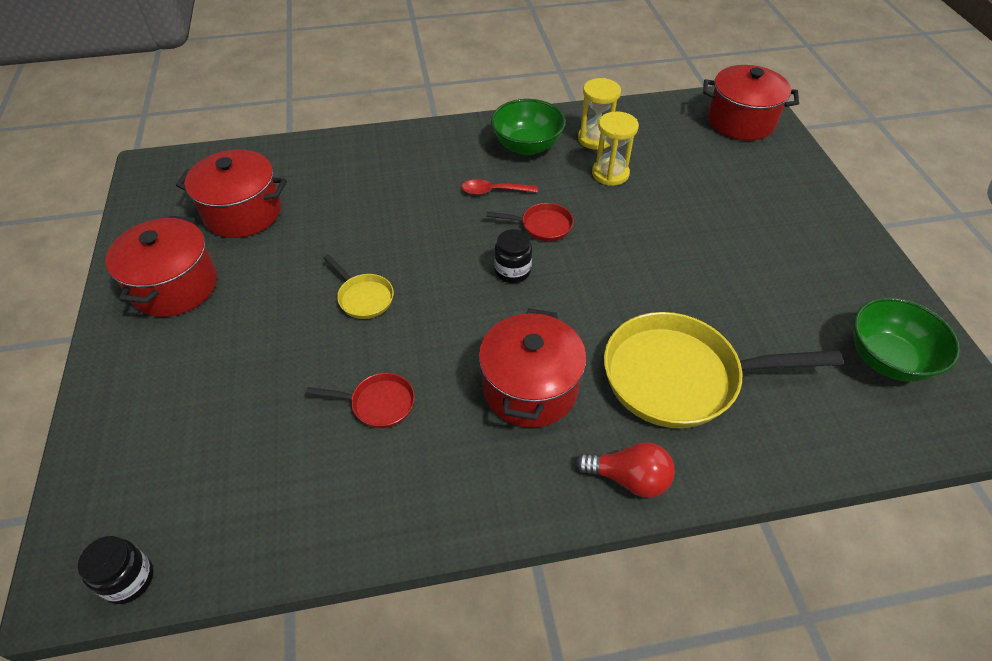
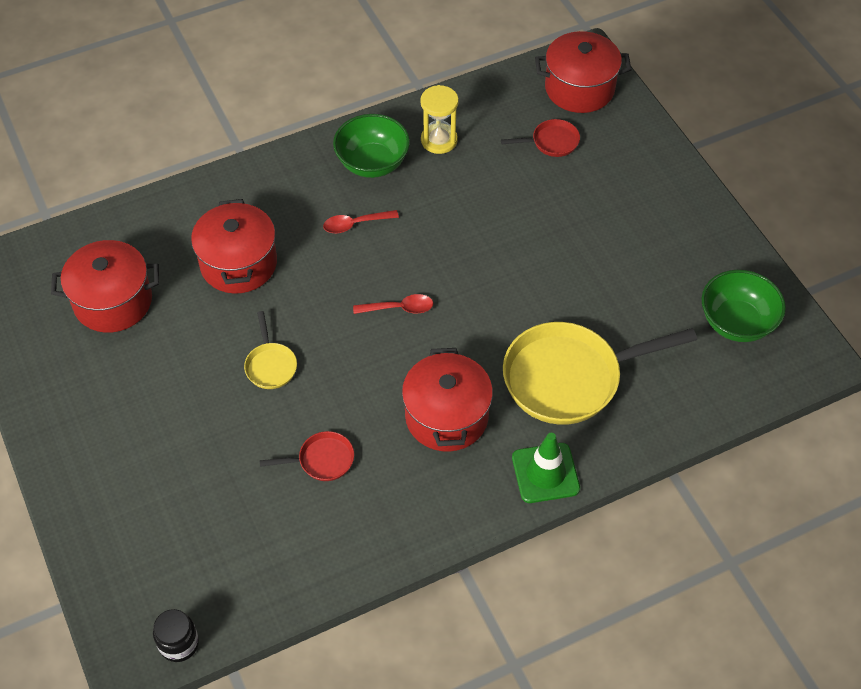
camera: 15 degrees left, 5 degrees up
(175, 286) = (85, 394): red pot -> red pot (238, 264)
(363, 297) = (270, 365): yellow pan -> yellow pan turned 45 degrees clockwise
(512, 271) = (399, 308): black jar -> red spoon
(542, 226) = (414, 254): red pan -> red pan (551, 142)
(610, 174) = (464, 180): yellow hourglass -> none
(629, 478) = (545, 473): red light bulb -> green traffic cone

